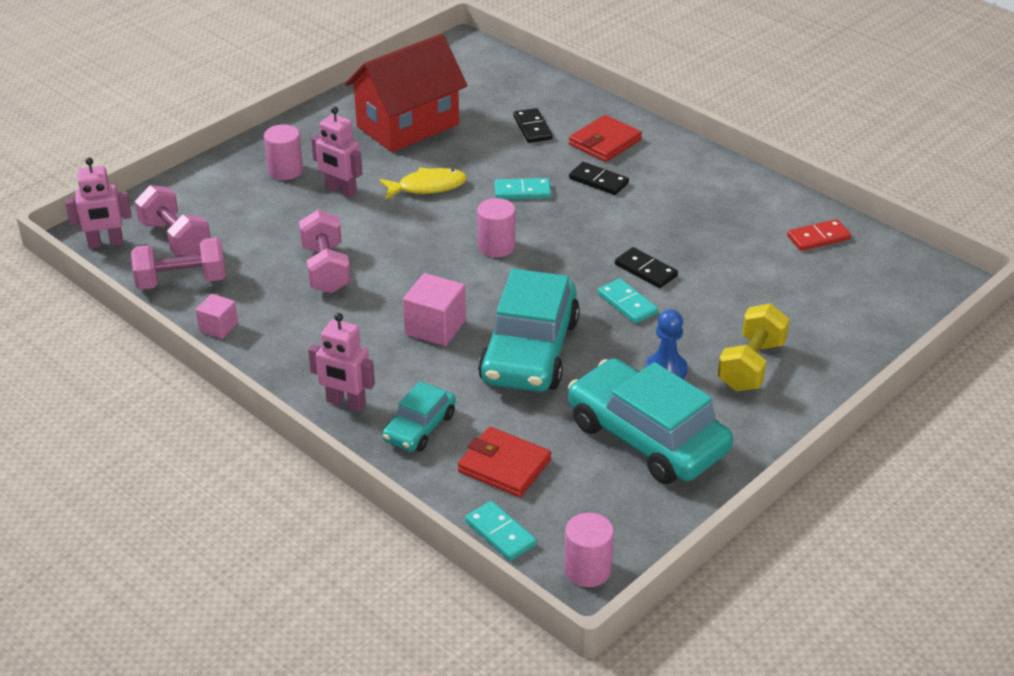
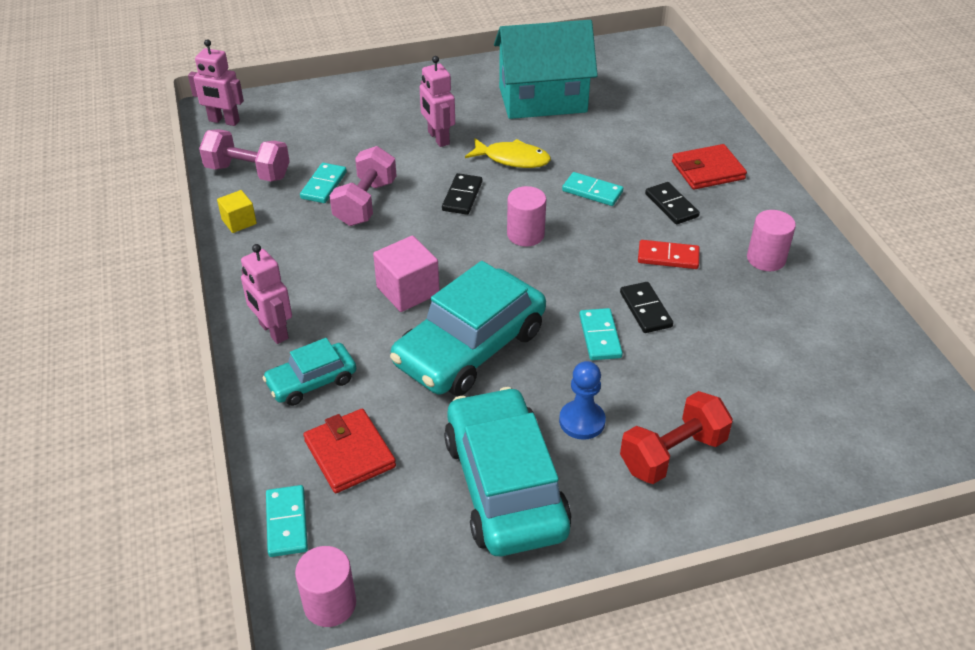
camera: 30 degrees right, 5 degrees up
(175, 239) = (276, 135): pink dumbbell -> none
(218, 327) = (239, 222): pink cube -> yellow cube
(270, 268) = (324, 185): none -> turquoise domino
(285, 170) = (410, 106): pink cylinder -> pink cylinder (766, 259)
(408, 126) = (542, 100): red house -> turquoise house
(532, 128) = (650, 136): black domino -> black domino (462, 196)
(751, 366) = (672, 454): yellow dumbbell -> red dumbbell
(818, 238) = (853, 342): red domino -> red domino (668, 257)

